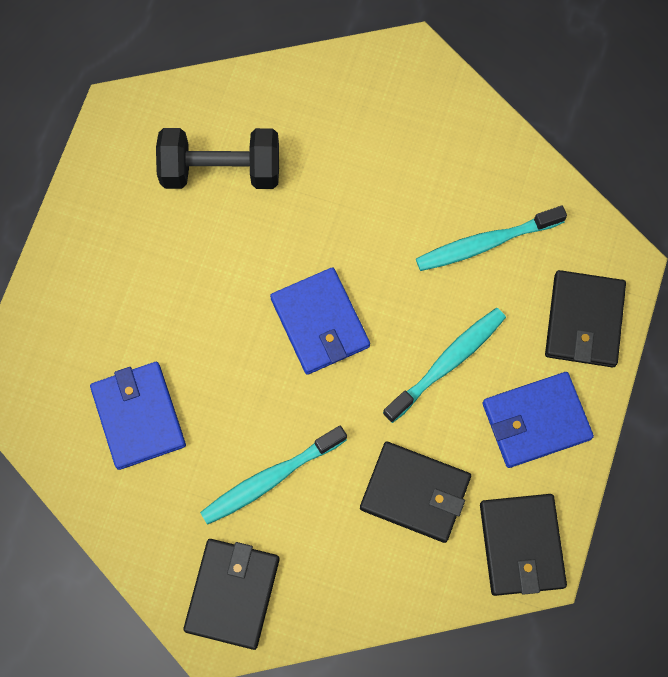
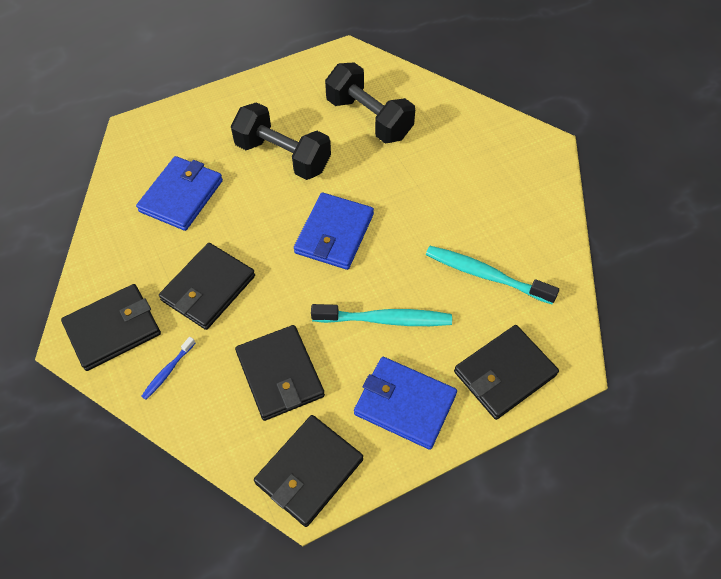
camera: 45 degrees right, 15 degrees down
(186, 286) = (283, 156): none -> black dumbbell
(270, 479) = (208, 288): turquoise toothbrush -> black wallet
(322, 581) = (168, 371): none -> blue toothbrush

